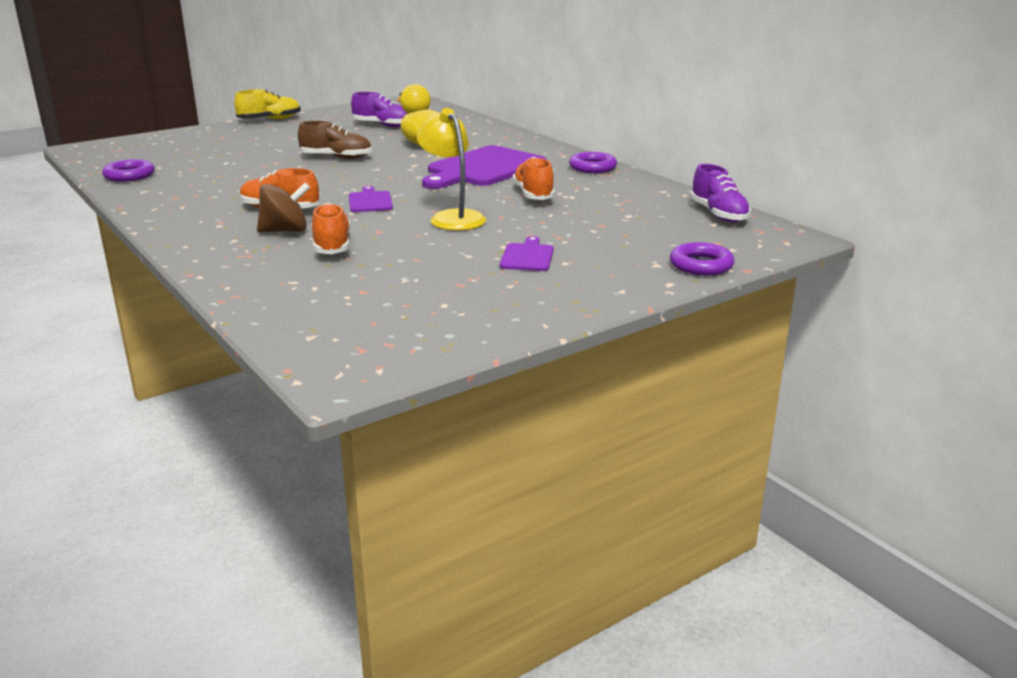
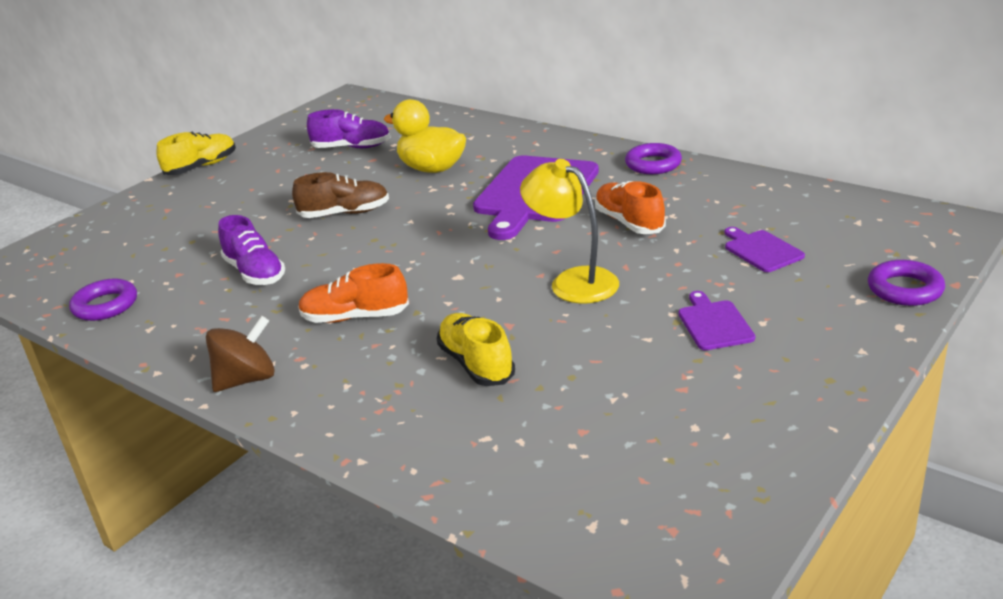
camera: 15 degrees left, 5 degrees up
(285, 231) = (396, 353): brown spinning top -> brown spinning top (246, 379)
(332, 245) = (476, 364): orange shoe -> yellow shoe
(370, 201) = (453, 278): purple cutting board -> purple cutting board (761, 250)
(718, 214) = (850, 206): purple shoe -> purple shoe (255, 273)

